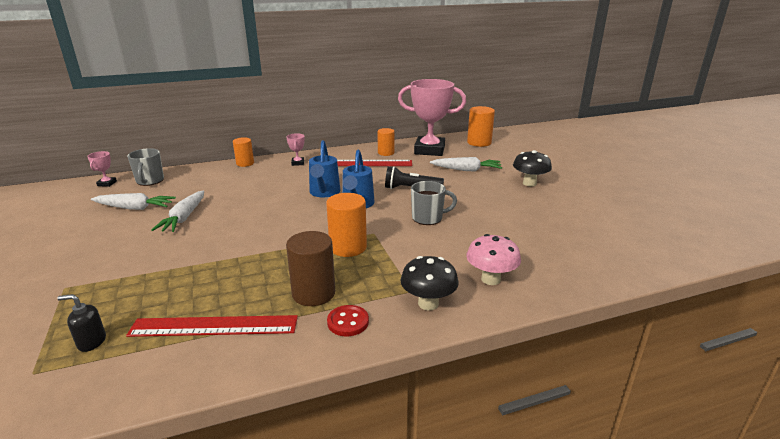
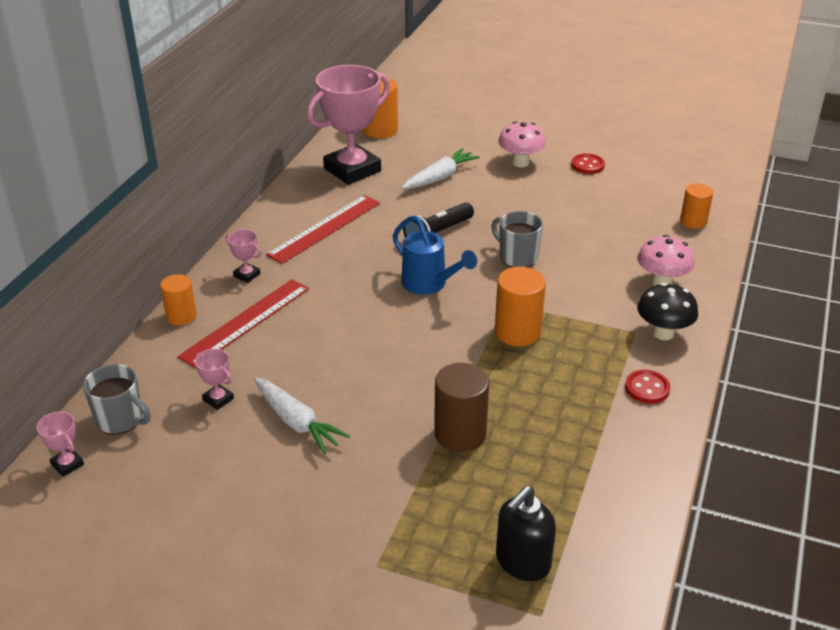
camera: 50 degrees left, 10 degrees up
(91, 342) = (522, 562): black soap dispenser -> black soap dispenser, size x1.61
(135, 208) = (206, 457): white carrot -> none
(186, 194) = (218, 399): none -> pink trophy
(214, 326) = (575, 470): red ruler -> red ruler (246, 322)
(313, 293) = (581, 389): brown cylinder -> brown cylinder (460, 434)
(324, 193) = (368, 293): blue watering can -> none
(386, 153) = (314, 200): orange cylinder -> orange cylinder (693, 222)
(428, 218) = (517, 257): grey mug -> grey mug turned 75 degrees counterclockwise
(529, 183) = (520, 162): black mushroom -> pink mushroom
(573, 202) = (587, 165): none -> red button

